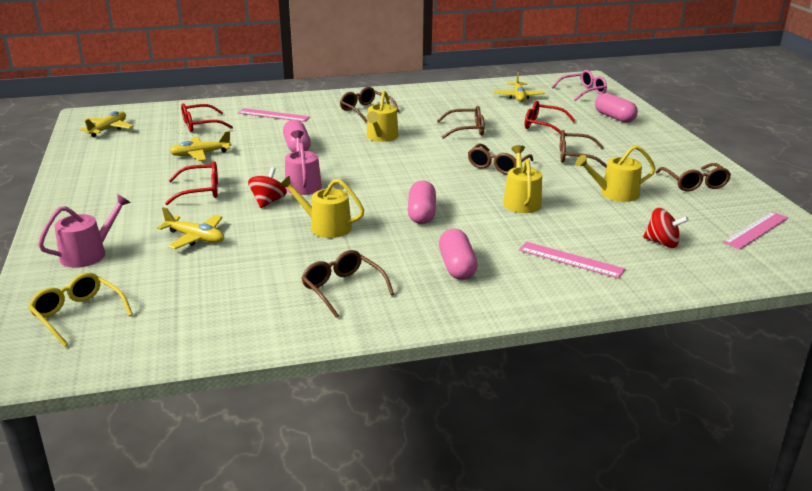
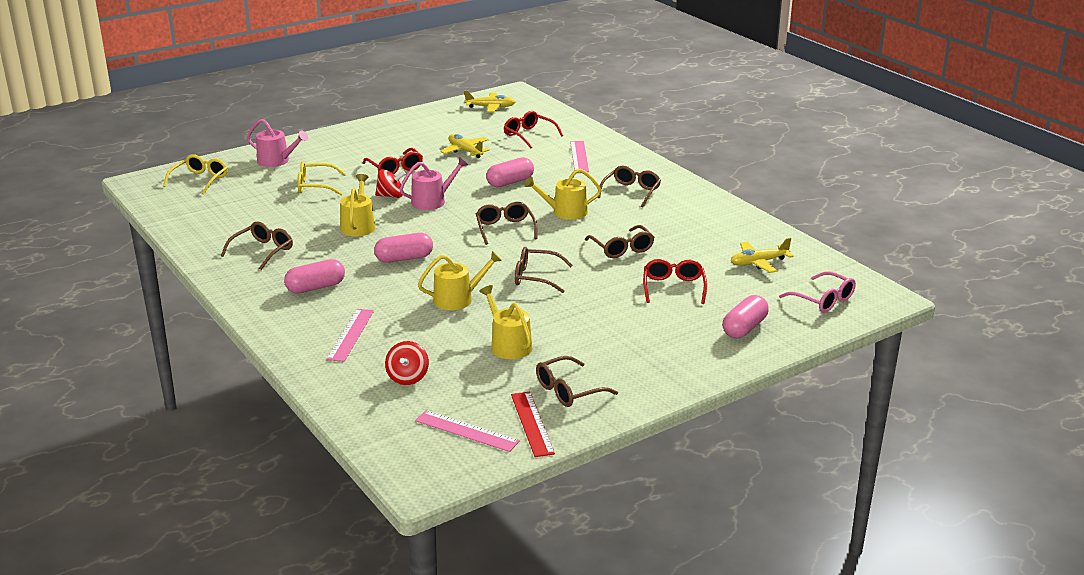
camera: 70 degrees right, 0 degrees up
(195, 238) = (316, 186): yellow plane -> yellow glasses
(575, 156) = (594, 315): brown glasses -> brown glasses (505, 229)
(744, 204) = (532, 423): none -> red ruler

